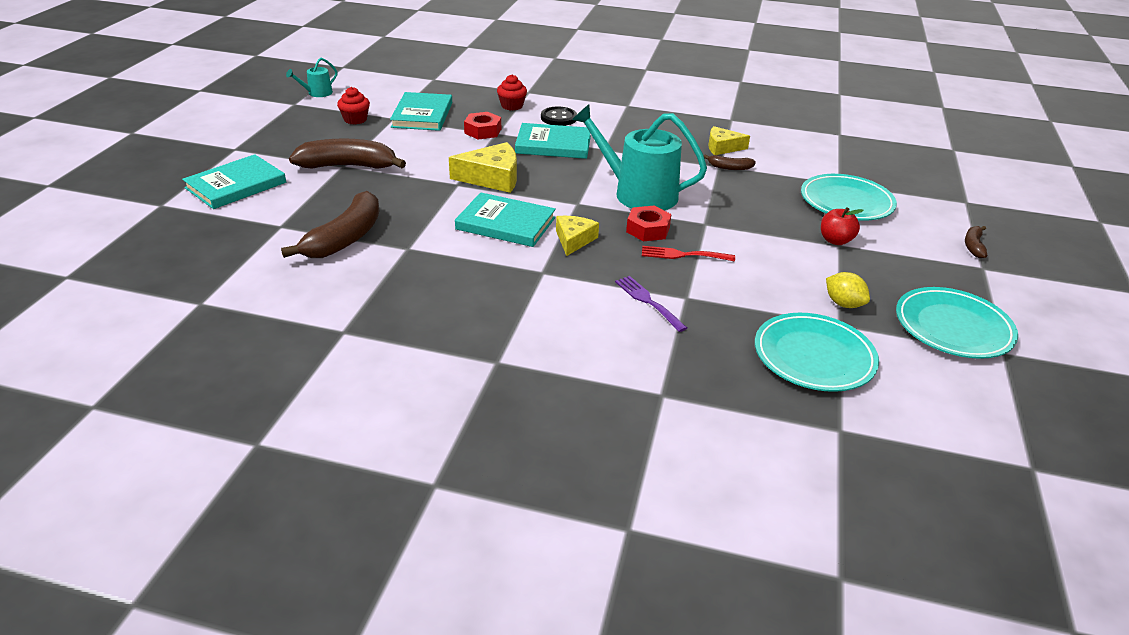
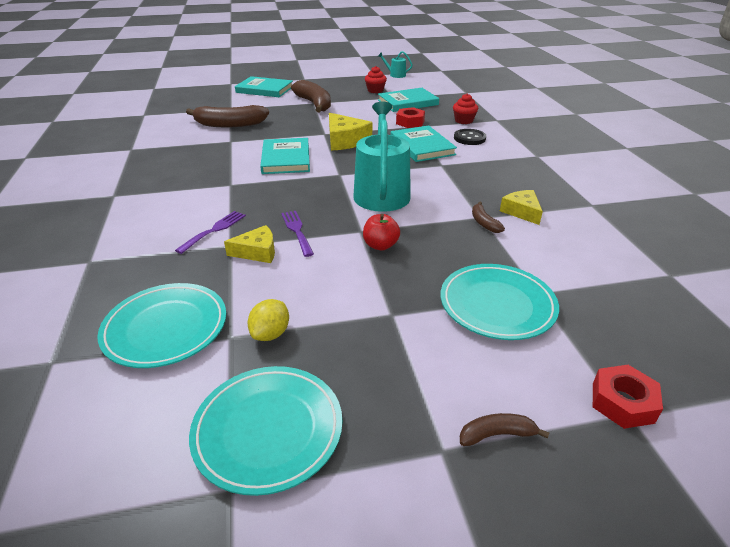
camera: 65 degrees right, 0 degrees up
(574, 240) = (283, 185): yellow cheese -> yellow cheese (257, 252)
(648, 229) = (325, 208): red nut -> red nut (622, 402)
(683, 255) = (297, 231): red fork -> purple fork
(835, 240) = (398, 310): red apple -> red apple (380, 245)

